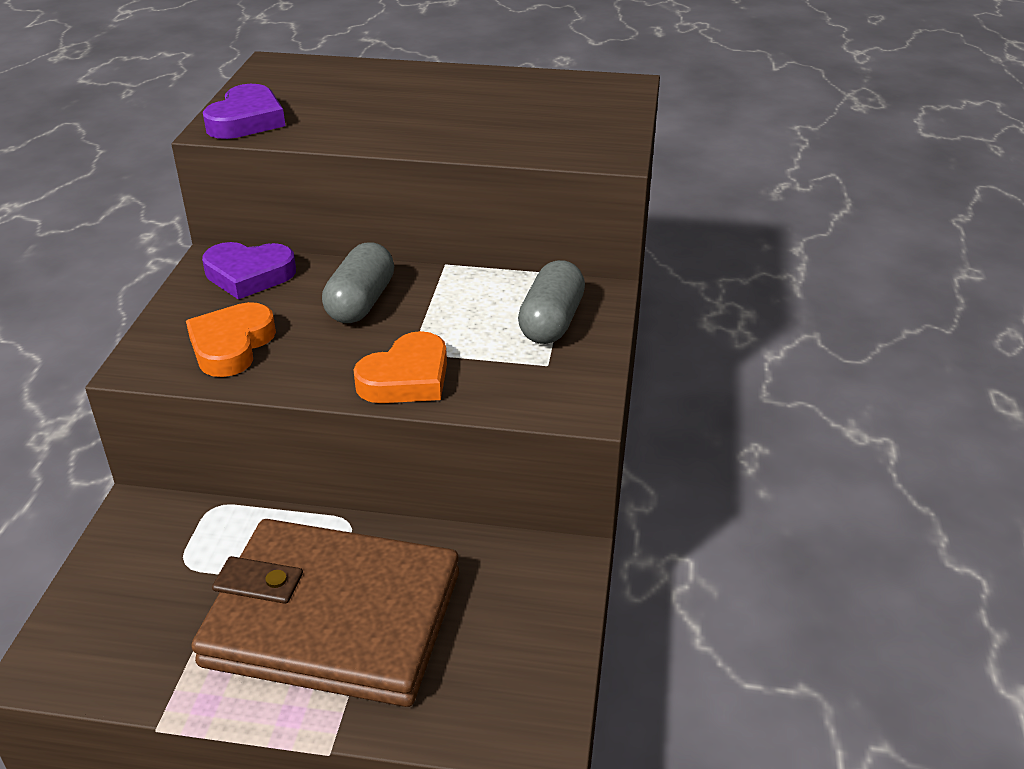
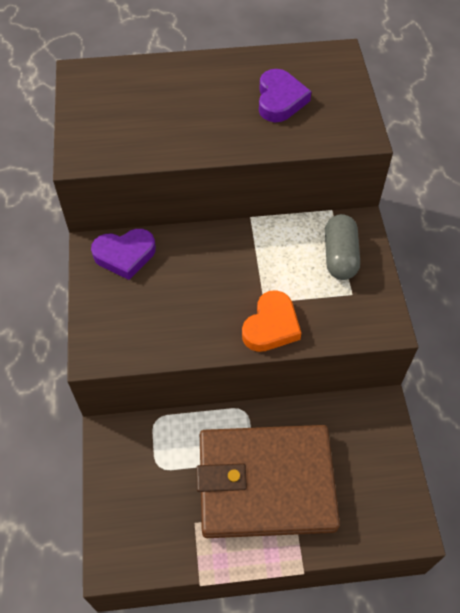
camera: 15 degrees left, 20 degrees up
(231, 345) = (146, 323): orange heart -> none
(246, 120) = (95, 145): purple heart -> purple heart (280, 100)
(361, 302) = (212, 265): grey capsule -> none

